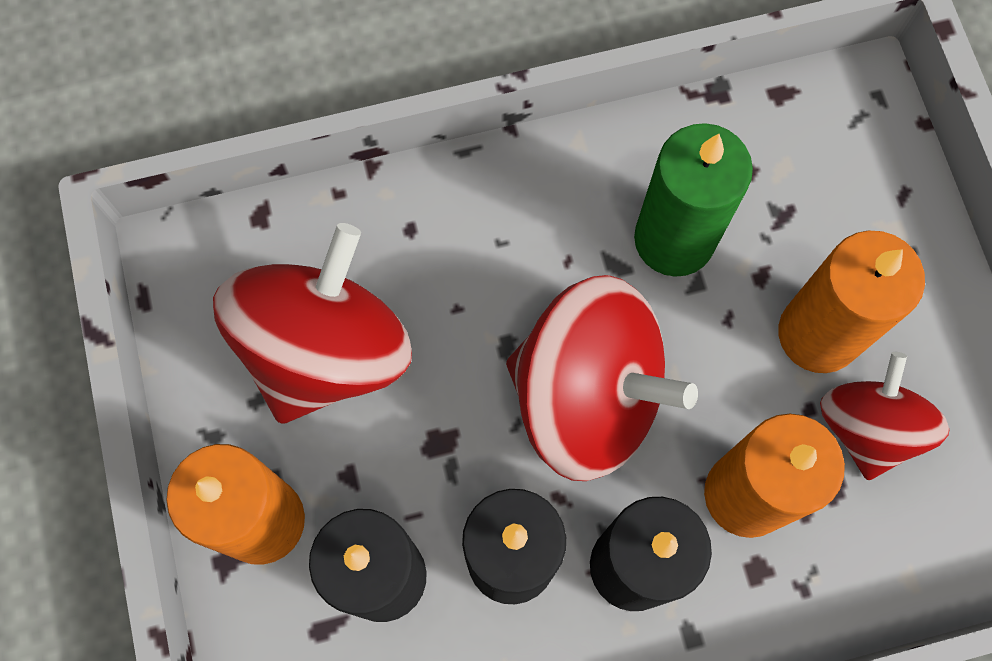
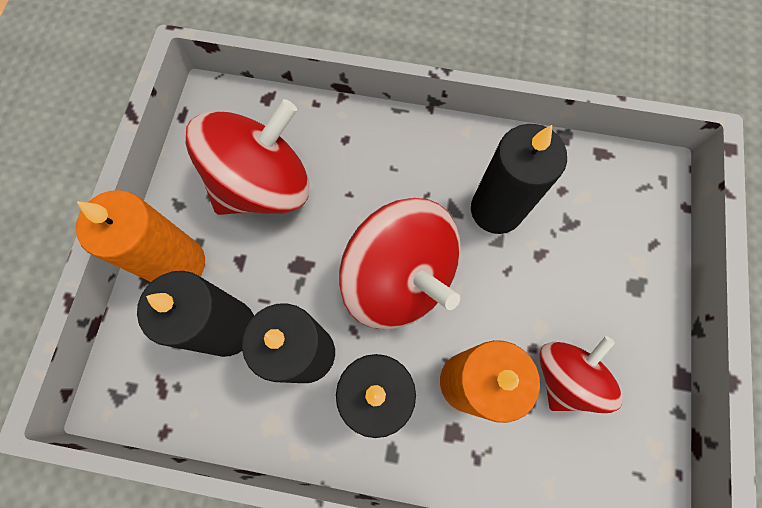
camera: 25 degrees right, 0 degrees up
(674, 239) = (496, 210): green candle -> black candle
(818, 334) = (560, 304): orange candle -> none

